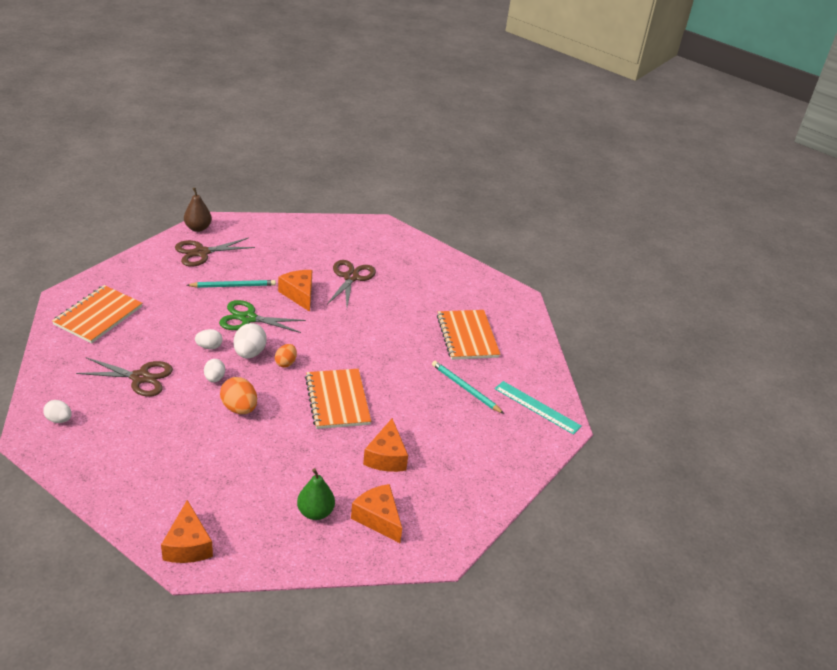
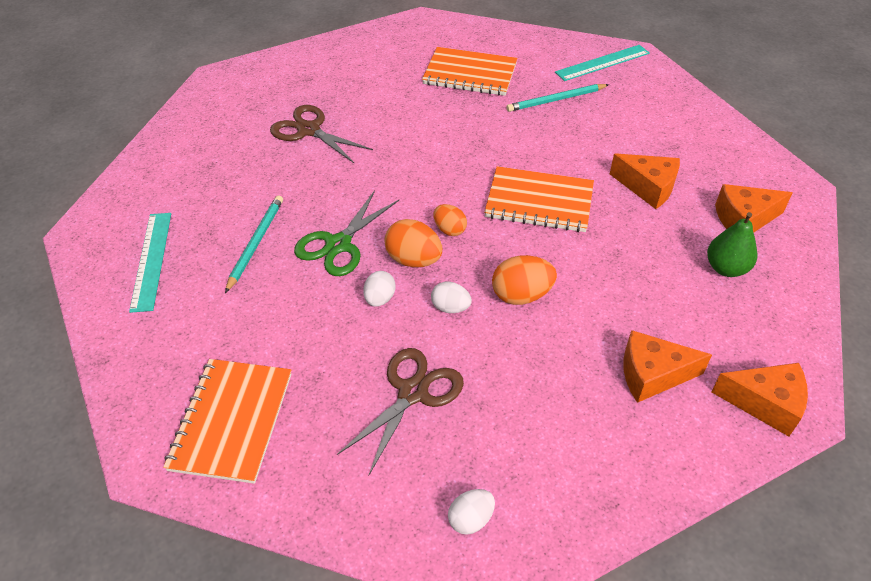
camera: 60 degrees left, 10 degrees up
(98, 316) = (231, 421): orange notebook -> orange notebook turned 45 degrees clockwise
(198, 228) = (84, 251): brown pear -> none
(201, 252) = (151, 260): brown scissors -> turquoise ruler
(249, 353) = (413, 260): white egg -> orange egg
(299, 294) = (316, 184): orange cheese -> orange cheese (652, 375)

